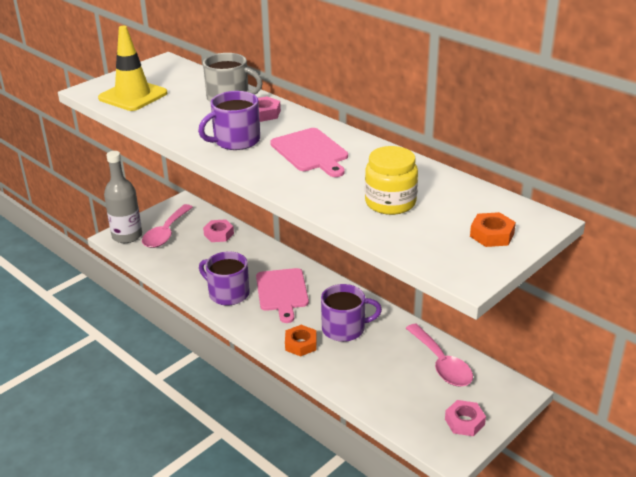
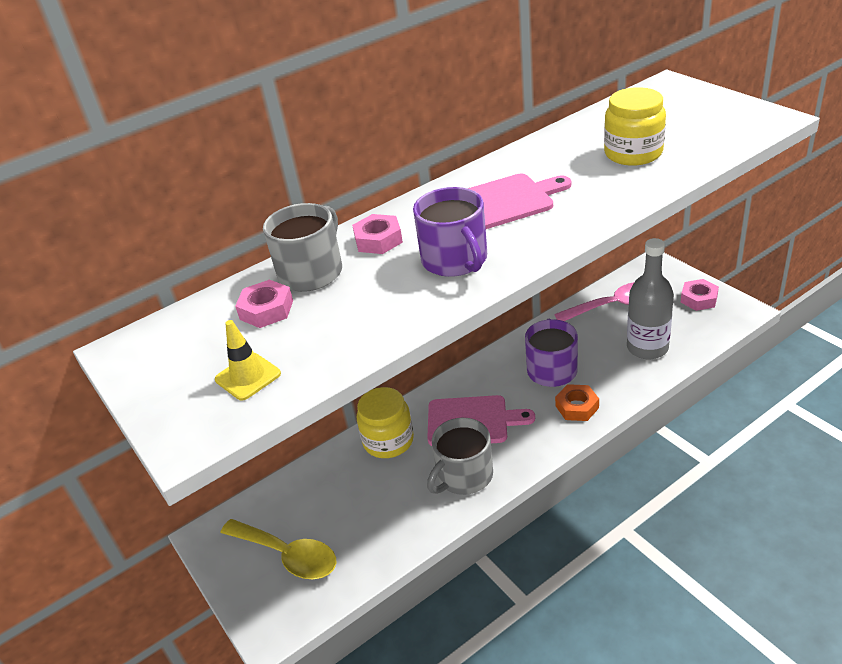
camera: 75 degrees left, 5 degrees up
(127, 236) = (275, 612): grey bottle -> grey bottle (647, 348)
(133, 96) = (248, 377): yellow traffic cone -> yellow traffic cone, size x0.54
(166, 233) = (288, 555): pink spoon -> yellow spoon
(219, 234) = (316, 488): pink nut -> pink nut (266, 310)
(228, 293) = (464, 475): purple mug -> grey mug
(261, 257) = (388, 441): none -> yellow jar
(492, 235) = (695, 106): orange nut -> none

